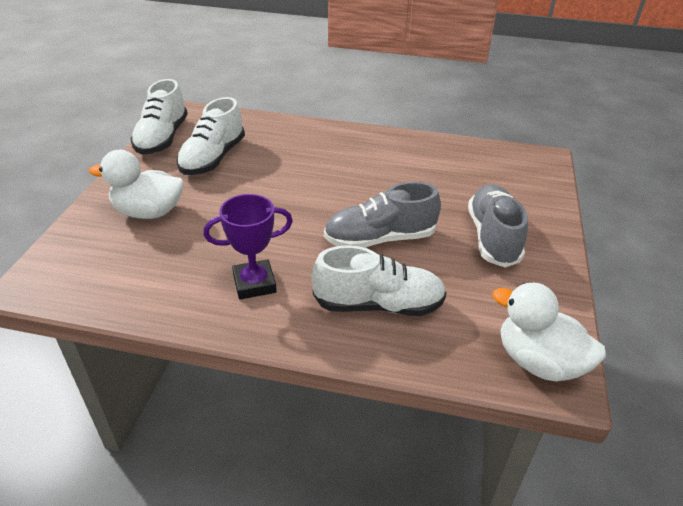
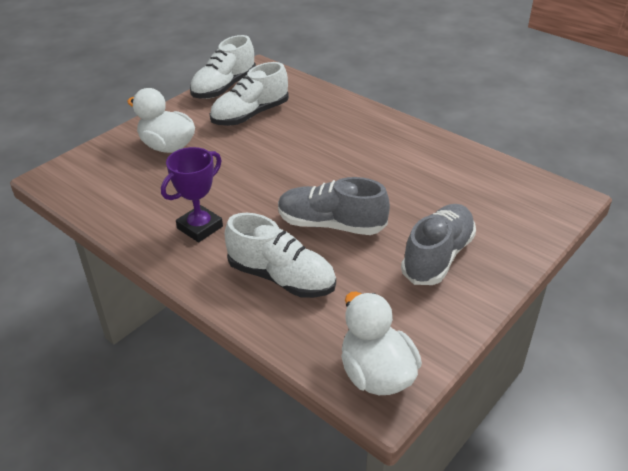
camera: 30 degrees right, 0 degrees up
(254, 283) = (200, 227): purple trophy -> purple trophy turned 60 degrees counterclockwise

